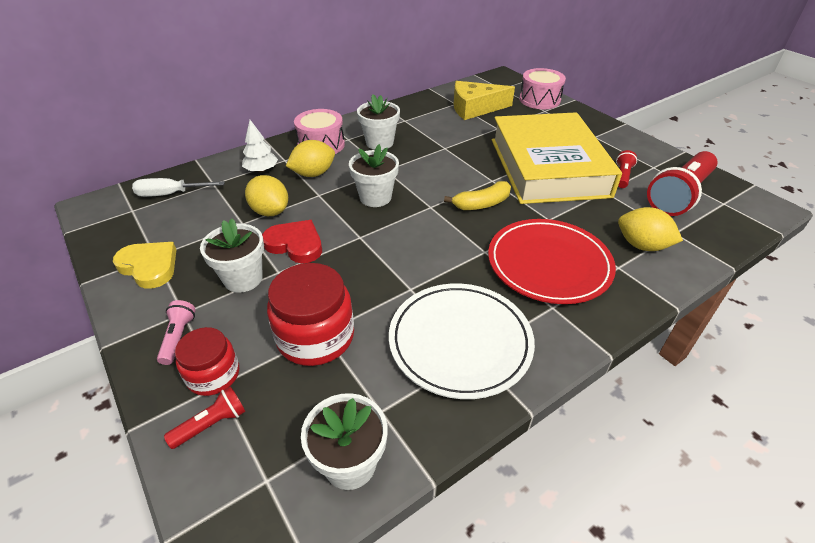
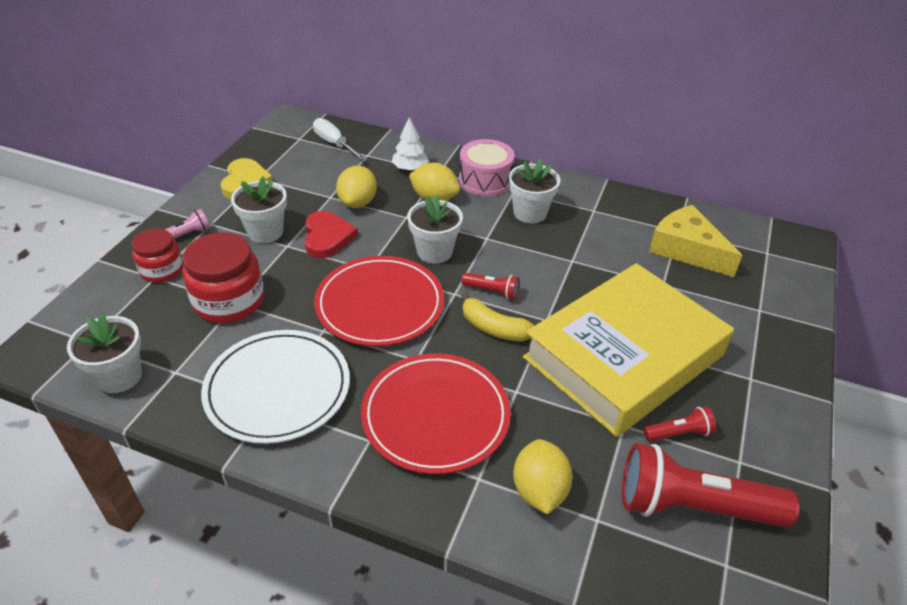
camera: 55 degrees right, 0 degrees up
(212, 424) = (120, 292): red flashlight -> red flashlight (492, 291)
(408, 246) = (380, 304): none -> red plate
(539, 100) = (782, 296): pink drum -> none

